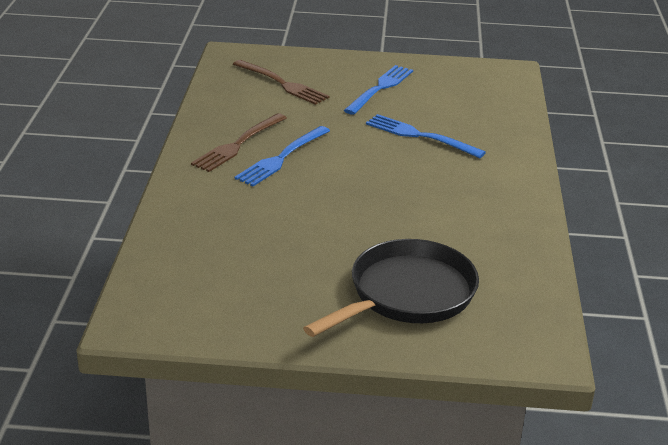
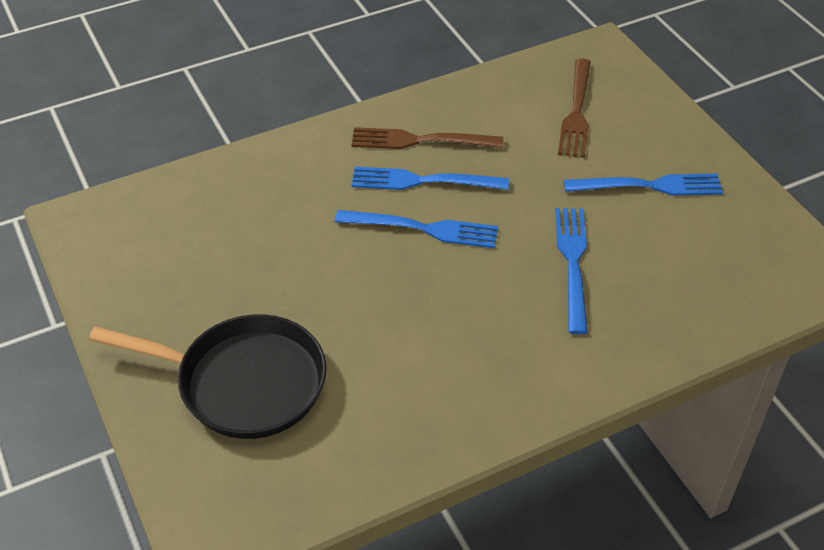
camera: 60 degrees right, 15 degrees up
(330, 174) = (424, 229): none -> blue fork

